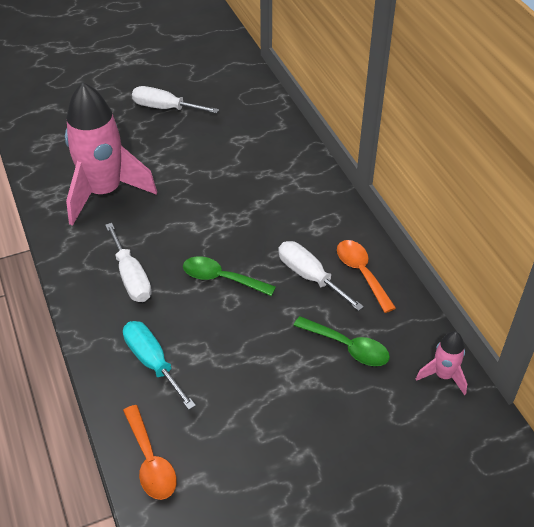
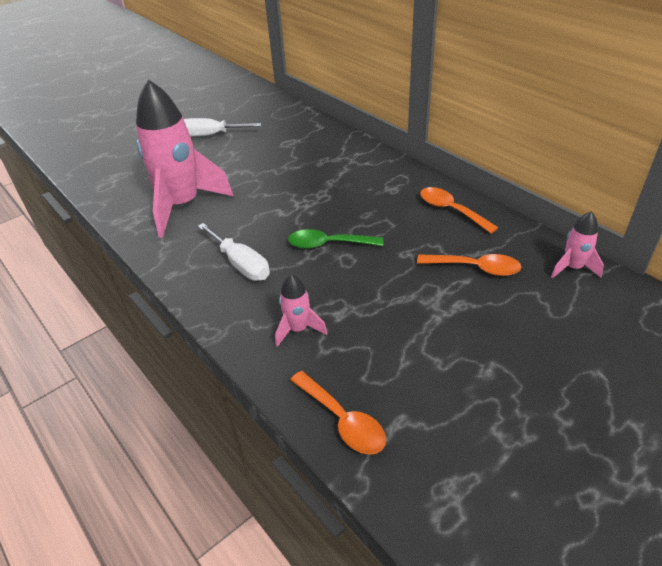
camera: 15 degrees left, 5 degrees down
(152, 362) = (298, 329): turquoise screwdriver -> pink rocket
(309, 276) = (407, 223): white screwdriver -> none
(348, 347) = (475, 268): green spoon -> orange spoon

